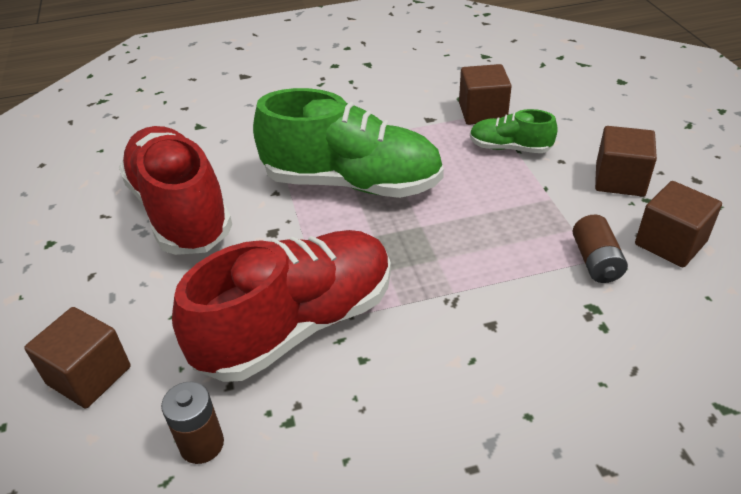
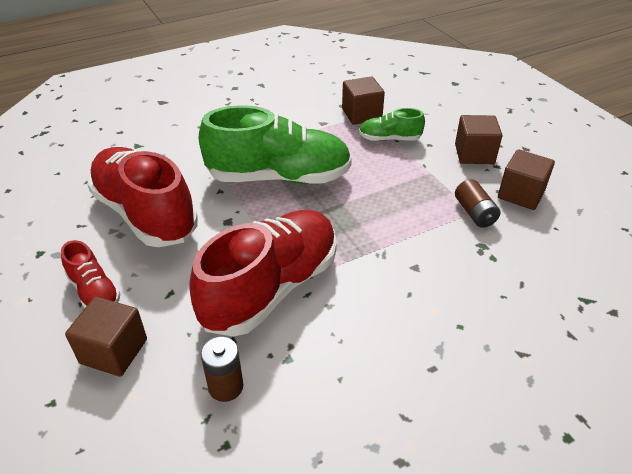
camera: 15 degrees left, 0 degrees up
(92, 299) = (94, 292): none -> red shoe

